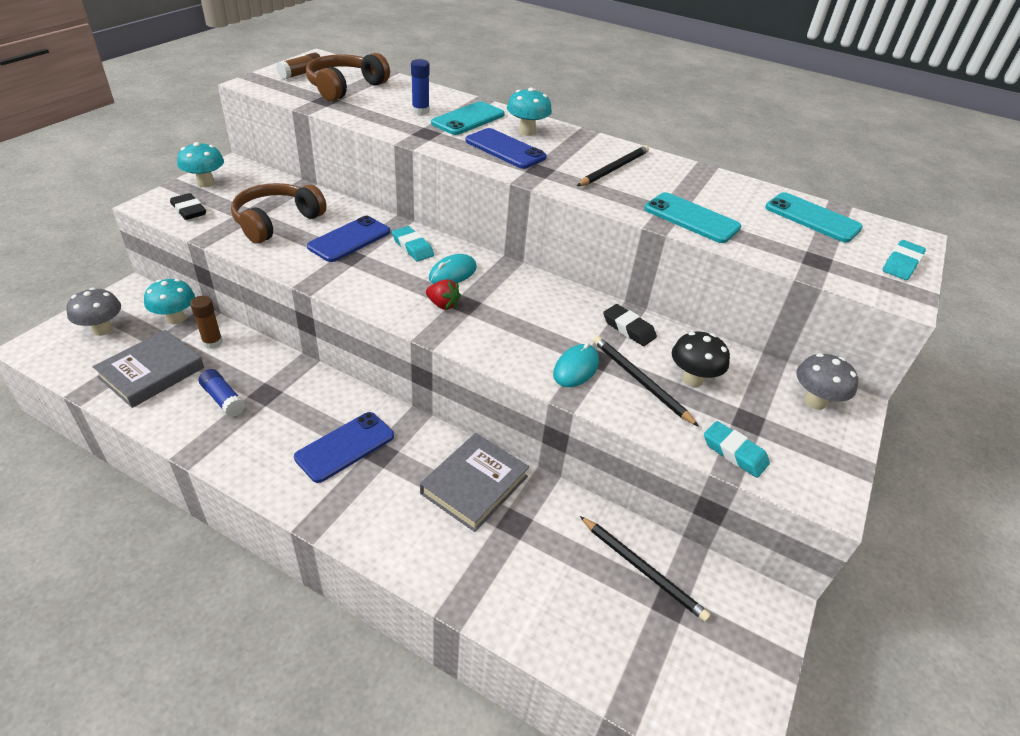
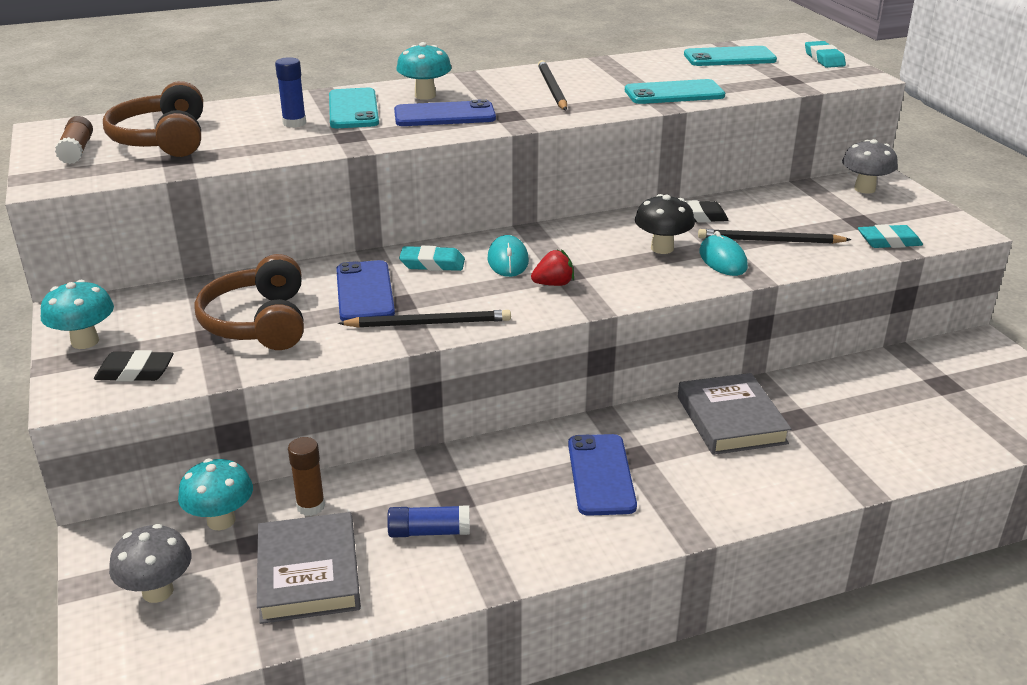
camera: 45 degrees left, 10 degrees down
(642, 569) = (901, 380): black pencil -> black pencil (429, 323)
(692, 379) = (790, 220): black mushroom -> black mushroom (662, 248)

